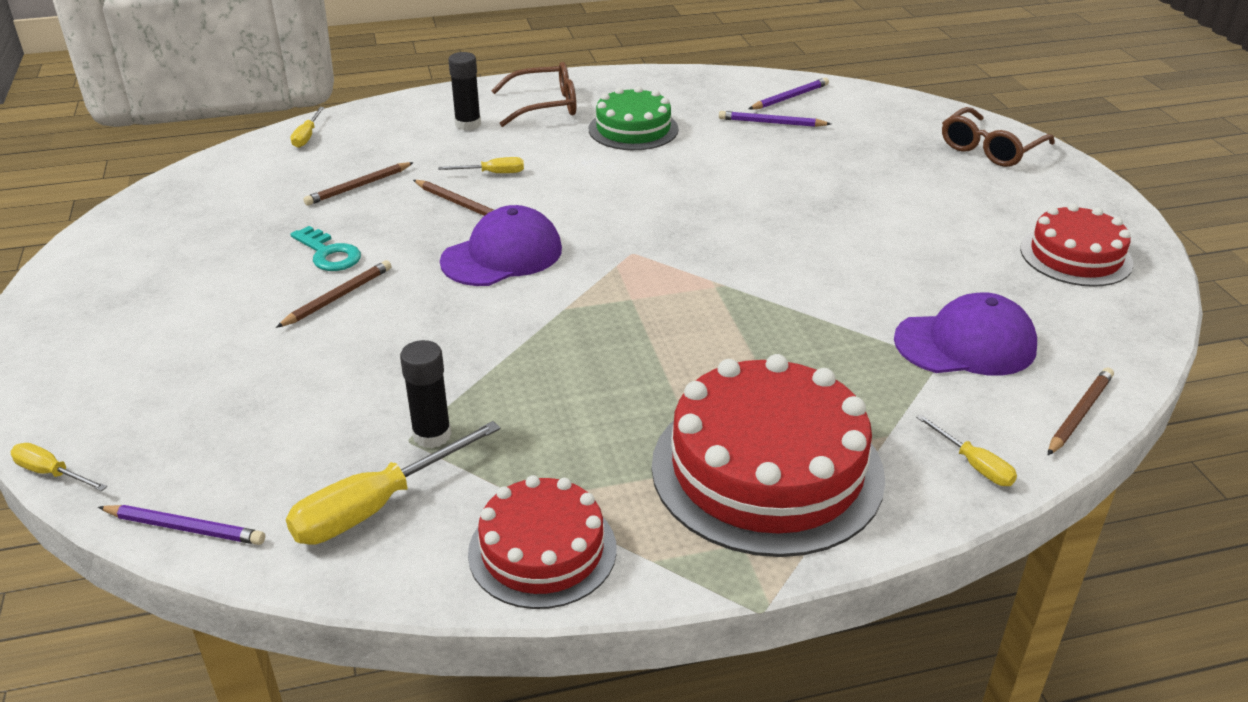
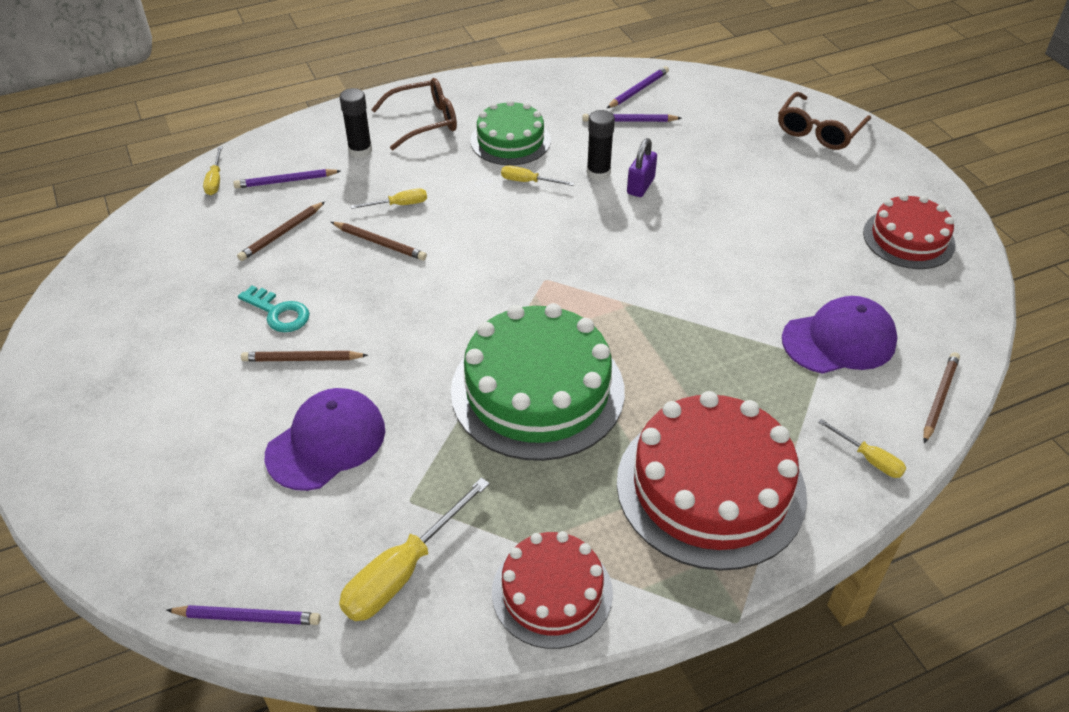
camera: 10 degrees left, 10 degrees up
(52, 473) = (110, 580): yellow screwdriver -> yellow screwdriver (528, 182)
(338, 297) = (302, 359): brown pencil -> brown pencil turned 120 degrees counterclockwise
(380, 143) = (286, 181): none -> purple pencil
(432, 435) = (428, 493): black glue stick -> black glue stick (598, 173)
(502, 255) = (433, 295): purple cap -> purple cap (326, 442)
(589, 353) = (537, 390): none -> green cake
(767, 180) = (640, 186): none -> purple padlock

